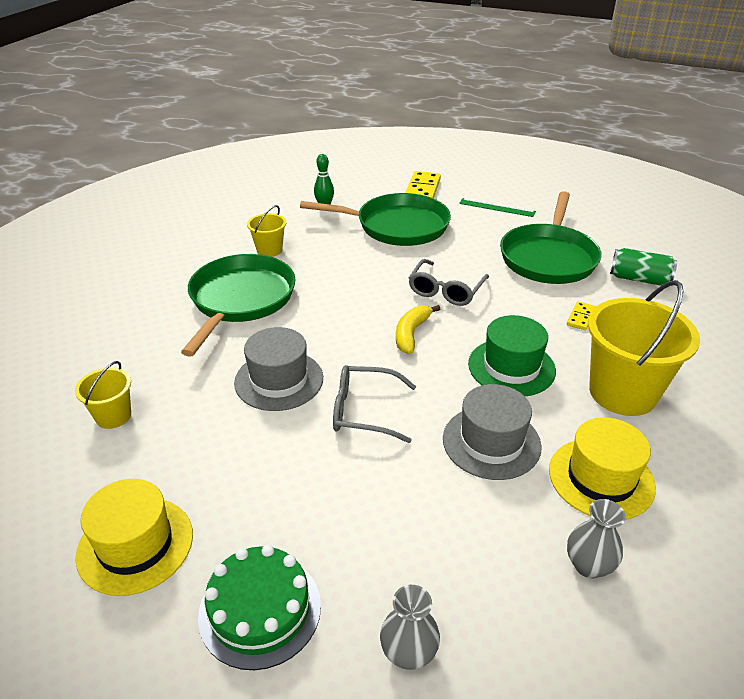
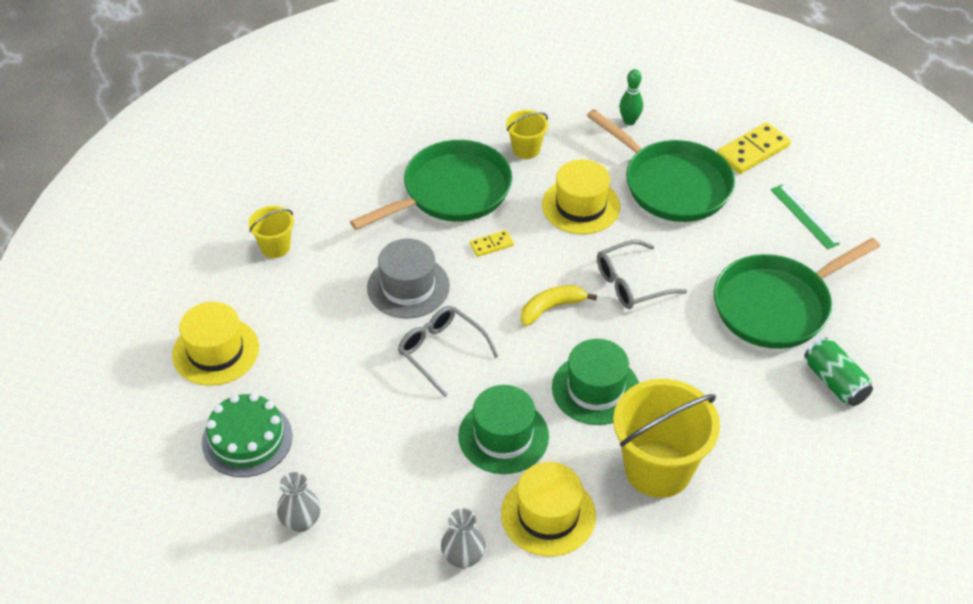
camera: 40 degrees right, 10 degrees up
(351, 264) = (581, 206): none -> yellow hat
(491, 442) = (503, 436): grey hat -> green hat
(580, 317) = (718, 384): yellow domino -> yellow domino (491, 245)

